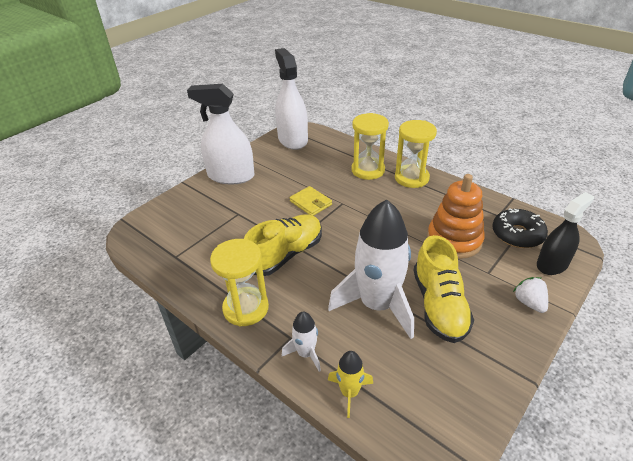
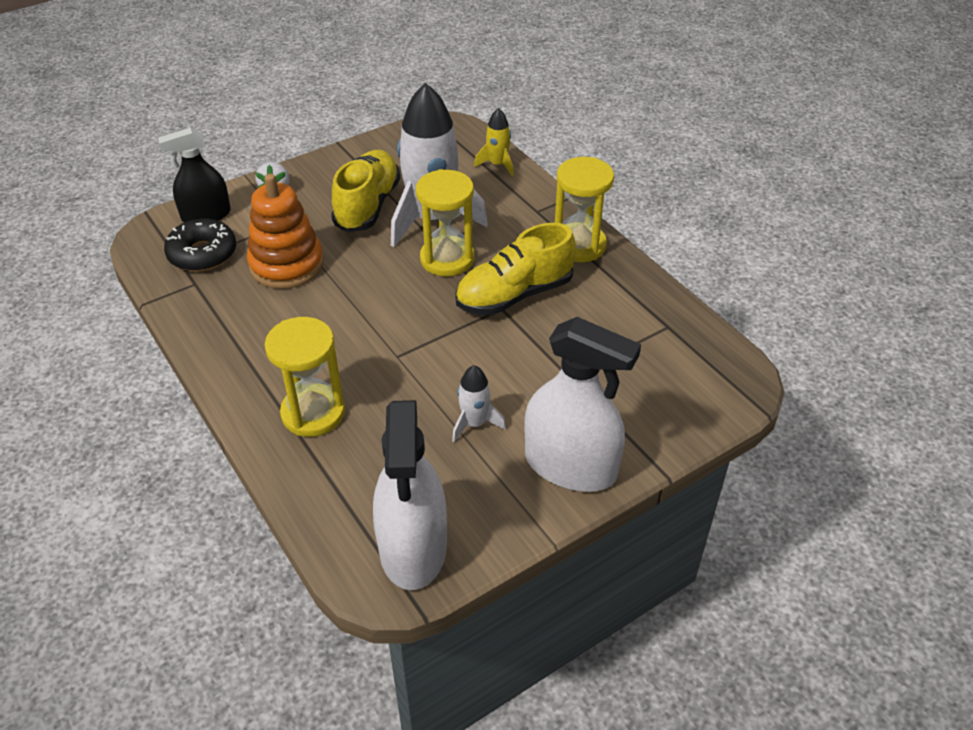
camera: 165 degrees left, 5 degrees up
(306, 353) = (526, 196): white rocket -> white rocket (474, 423)
(310, 203) = (446, 368): yellow wallet -> none
(411, 178) = (254, 376): yellow hourglass -> yellow hourglass (447, 259)

